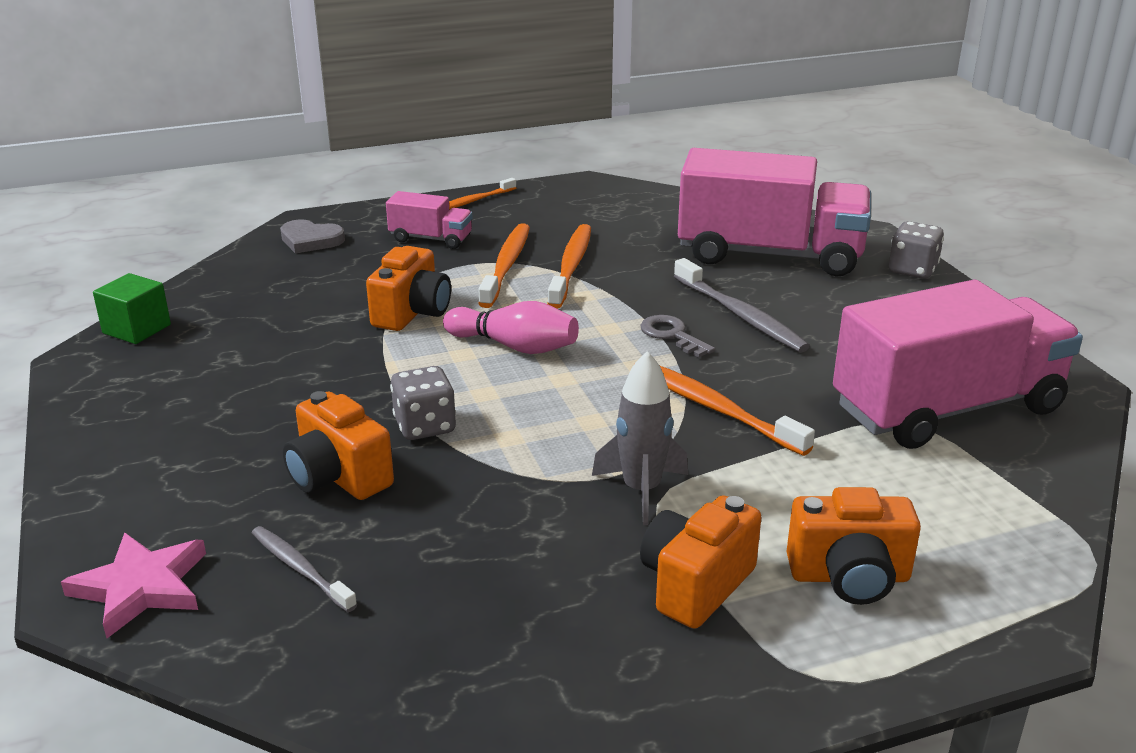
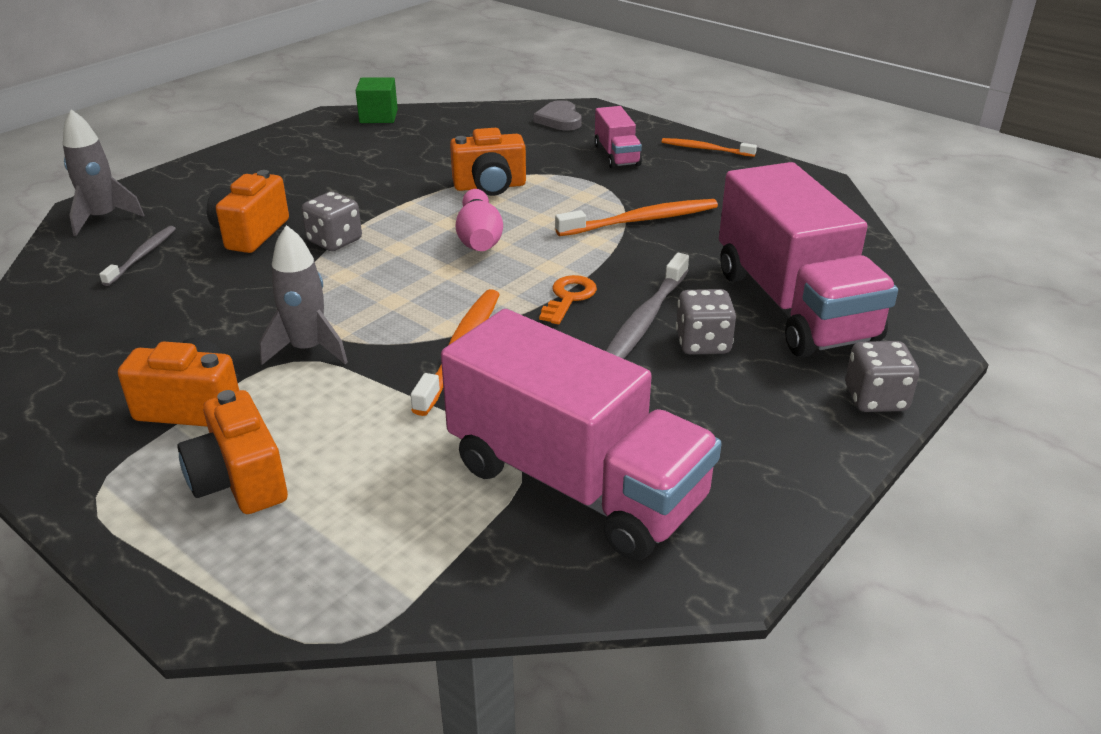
camera: 60 degrees right, 5 degrees up
(141, 587) = (103, 218): pink star -> grey rocket
(506, 265) = (609, 195): orange toothbrush -> none
(672, 335) = (569, 297): grey key -> orange key
(794, 303) = (703, 343): none -> grey dice

